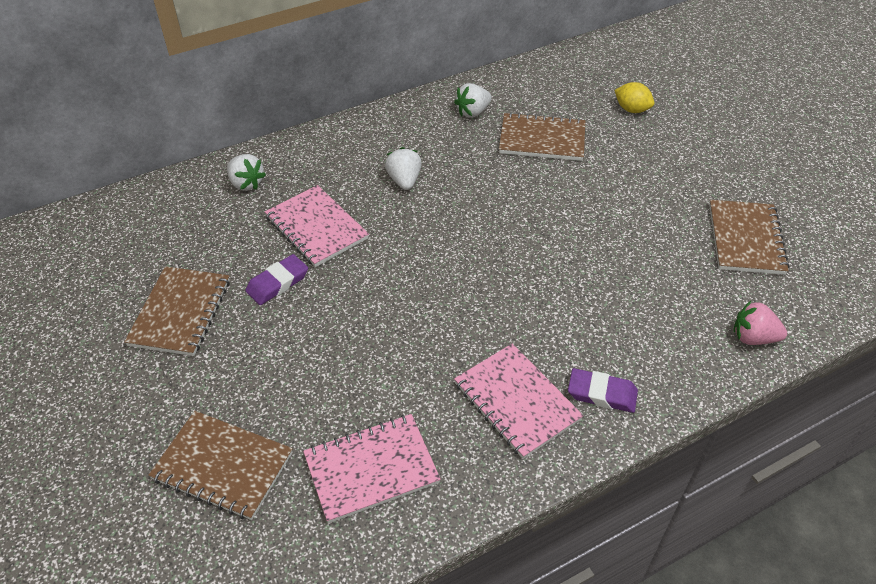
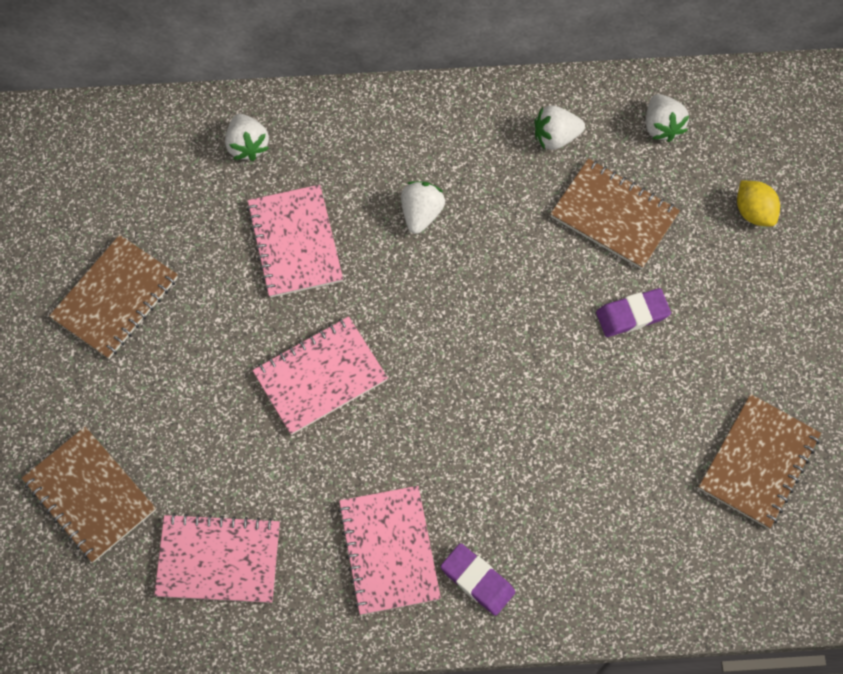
camera: 25 degrees right, 20 degrees up
(277, 283) = (224, 301): purple eraser -> purple eraser (632, 314)
(386, 304) = (320, 376): none -> pink notebook
(540, 86) = (662, 126): none -> white strawberry
(753, 337) = (675, 588): pink strawberry -> none

